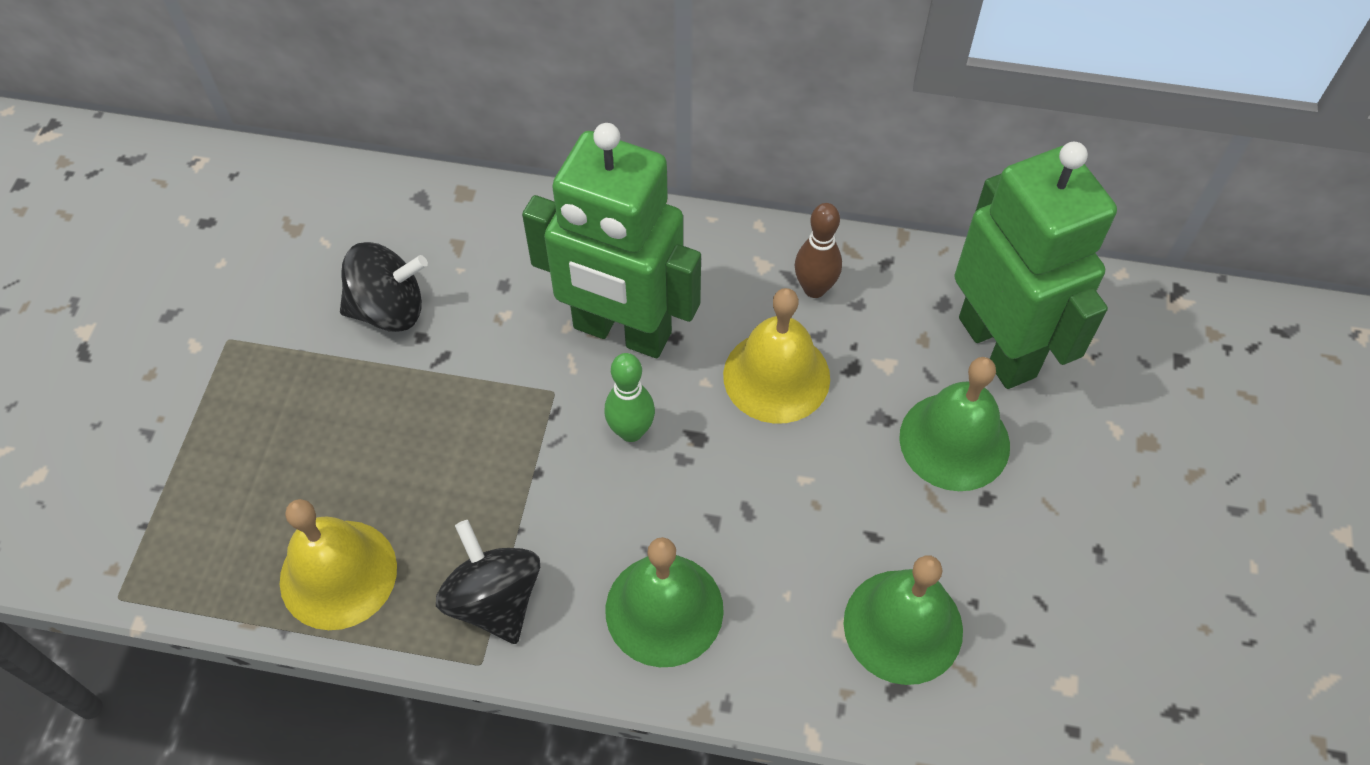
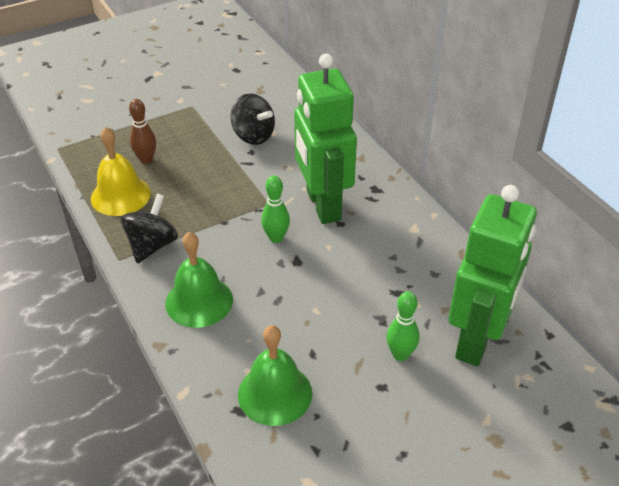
camera: 50 degrees right, 15 degrees down
(776, 376) = (360, 268): yellow bell -> none
(814, 288) = (423, 253): brown bowling pin -> brown bowling pin (146, 159)
(954, 441) = (400, 354): green bell -> green bowling pin

